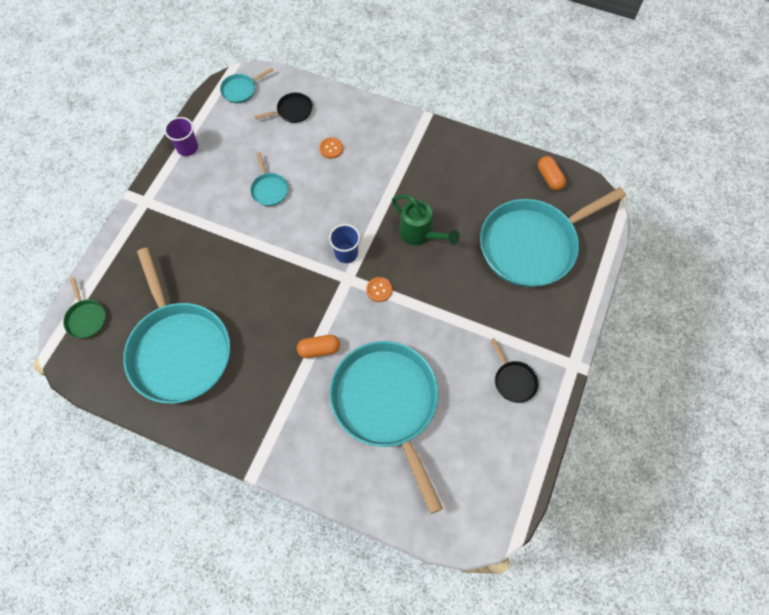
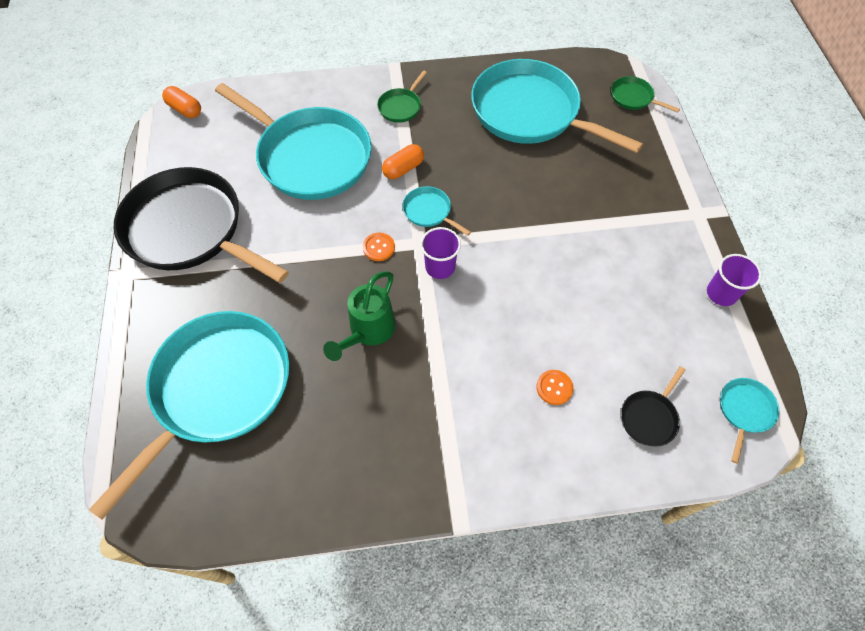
camera: 150 degrees right, 5 degrees down
(269, 189) = (582, 294): turquoise pan -> turquoise pan (429, 211)
(279, 418) = (401, 107): none -> green pan
(346, 253) = (440, 267): blue cup -> purple cup
(420, 234) = (368, 331): green watering can -> green watering can turned 75 degrees counterclockwise
(513, 380) = (190, 230): black pan -> black pan, size x2.46
(549, 178) = (225, 509): orange capsule -> orange capsule (185, 109)

